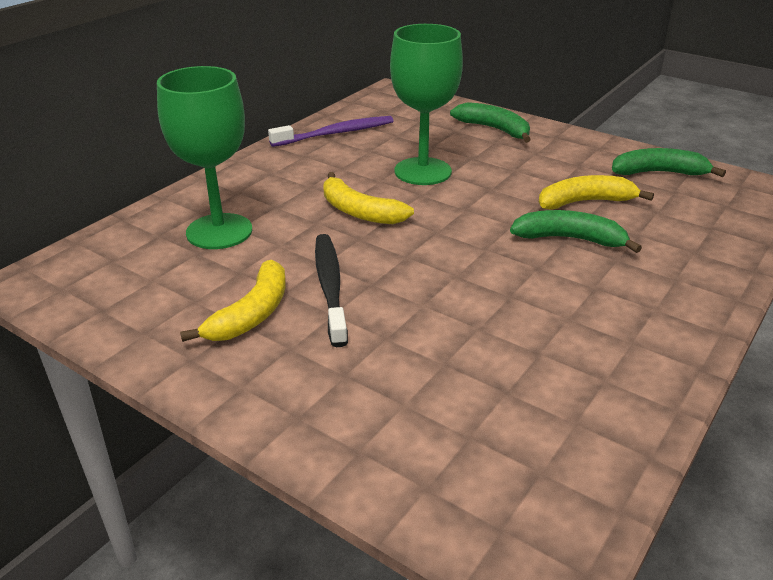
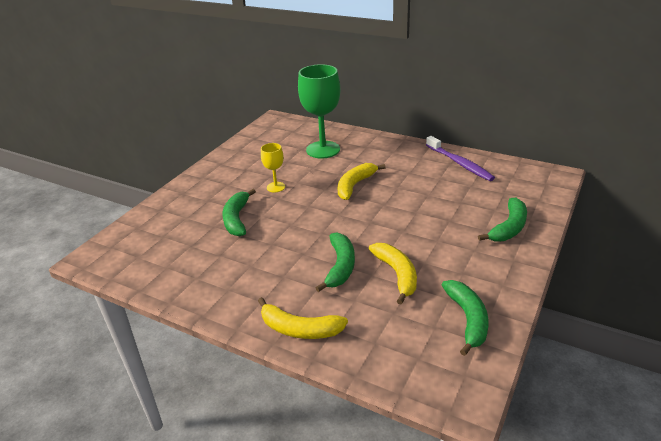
camera: 85 degrees right, 0 degrees up
(252, 314) = (252, 171): yellow banana -> yellow banana (299, 329)
(330, 287) = (276, 187): black toothbrush -> yellow goblet
(422, 171) = (417, 201): green goblet -> none
(426, 334) = (237, 219): none -> green banana

